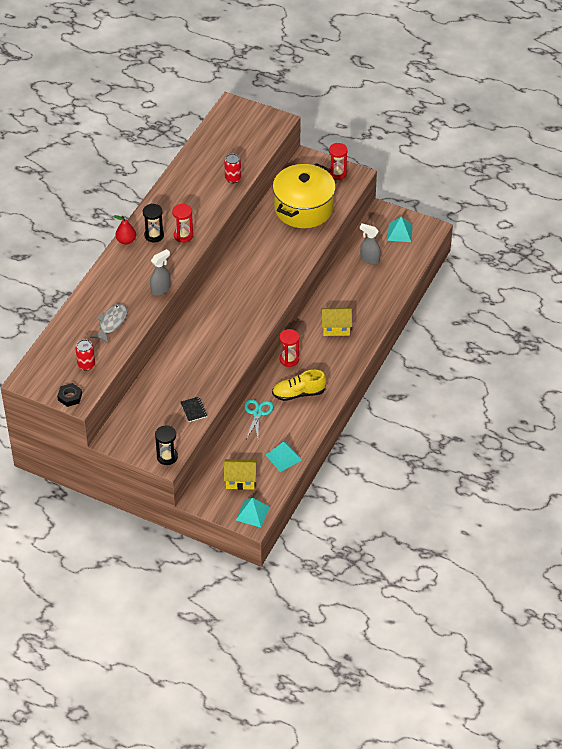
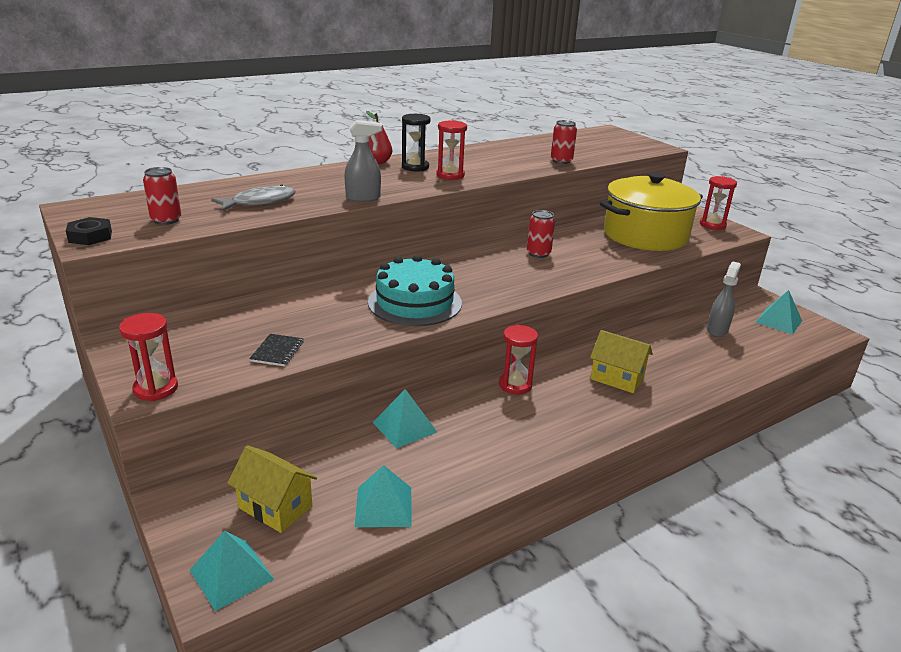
camera: 30 degrees right, 20 degrees down
(167, 457) = (156, 389): black hourglass -> red hourglass
(224, 342) = (415, 302): none -> turquoise cake
(255, 262) = (538, 253): none -> red can
(257, 413) = (404, 427): turquoise scissors -> turquoise pyramid
(298, 393) = (493, 429): yellow shoe -> none
(369, 259) = (717, 330): grey spray bottle -> grey spray bottle turned 60 degrees clockwise

